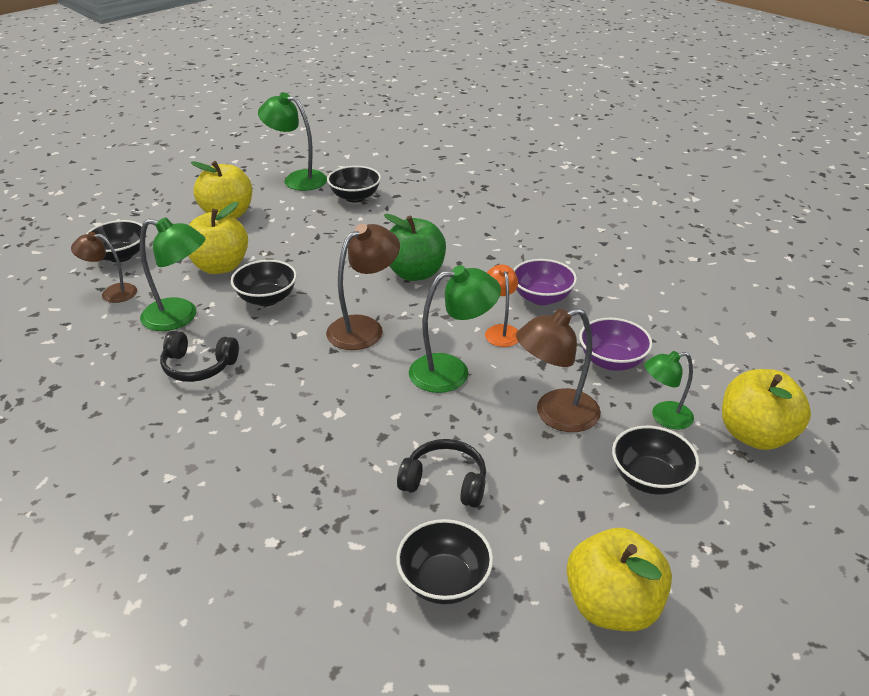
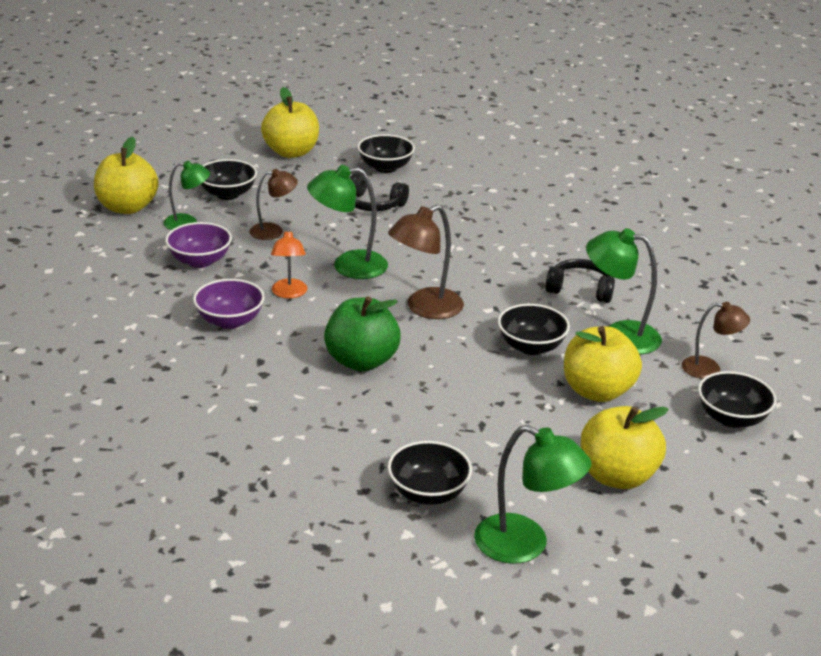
camera: 175 degrees left, 5 degrees down
(555, 415) = (273, 231): brown lamp -> brown lamp, size x0.64

